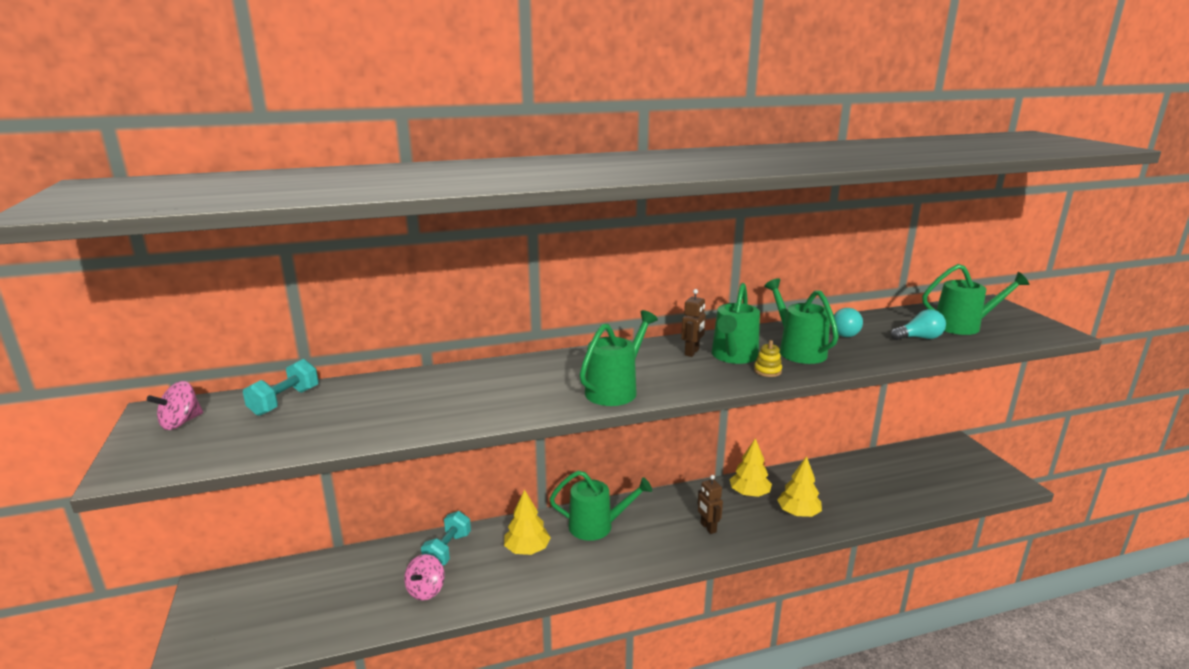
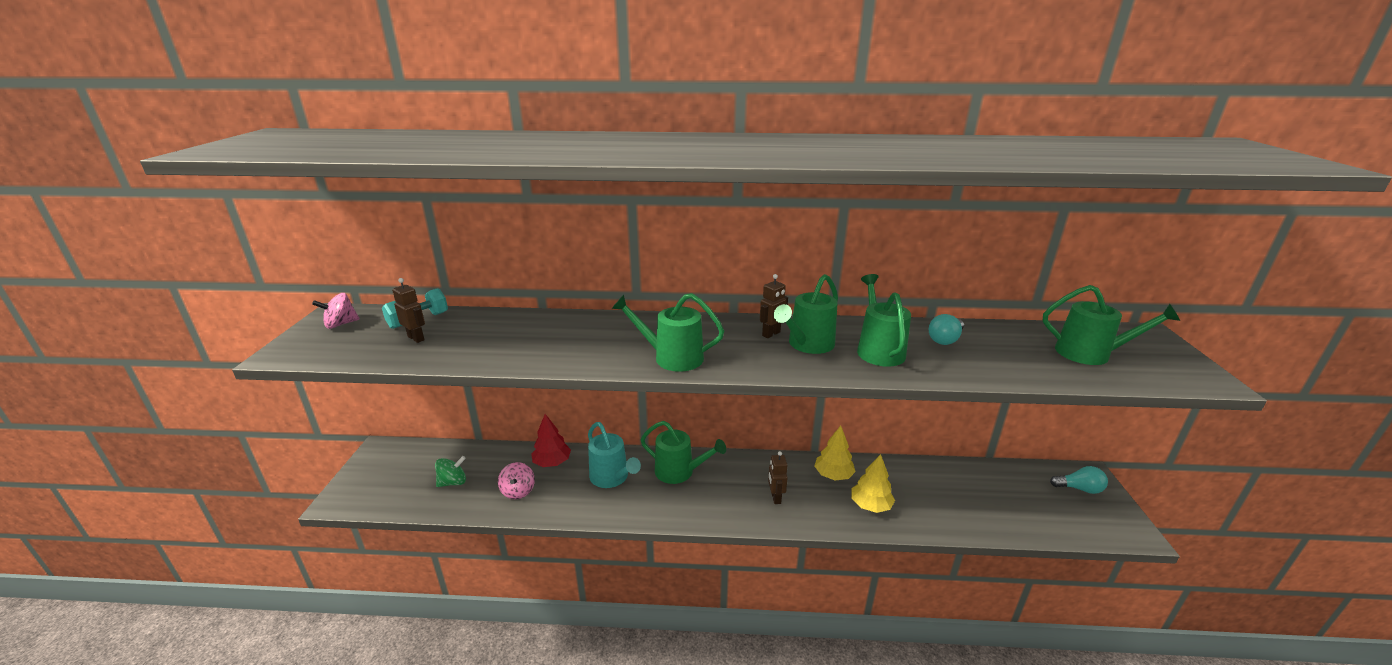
camera: 20 degrees right, 5 degrees up
(301, 421) = (416, 338): none -> brown robot
(336, 601) = (453, 482): none -> green spinning top
(426, 590) = (518, 491): pink spinning top -> pink spinning top turned 45 degrees counterclockwise
(447, 550) = (552, 462): turquoise dumbbell -> red tree
(527, 549) = (612, 477): yellow tree -> turquoise watering can
(615, 390) = (672, 357): green watering can -> green watering can turned 135 degrees counterclockwise
(767, 371) = (829, 365): yellow stacking toy -> none
(919, 338) = (1025, 359): turquoise light bulb -> turquoise light bulb (1079, 488)

